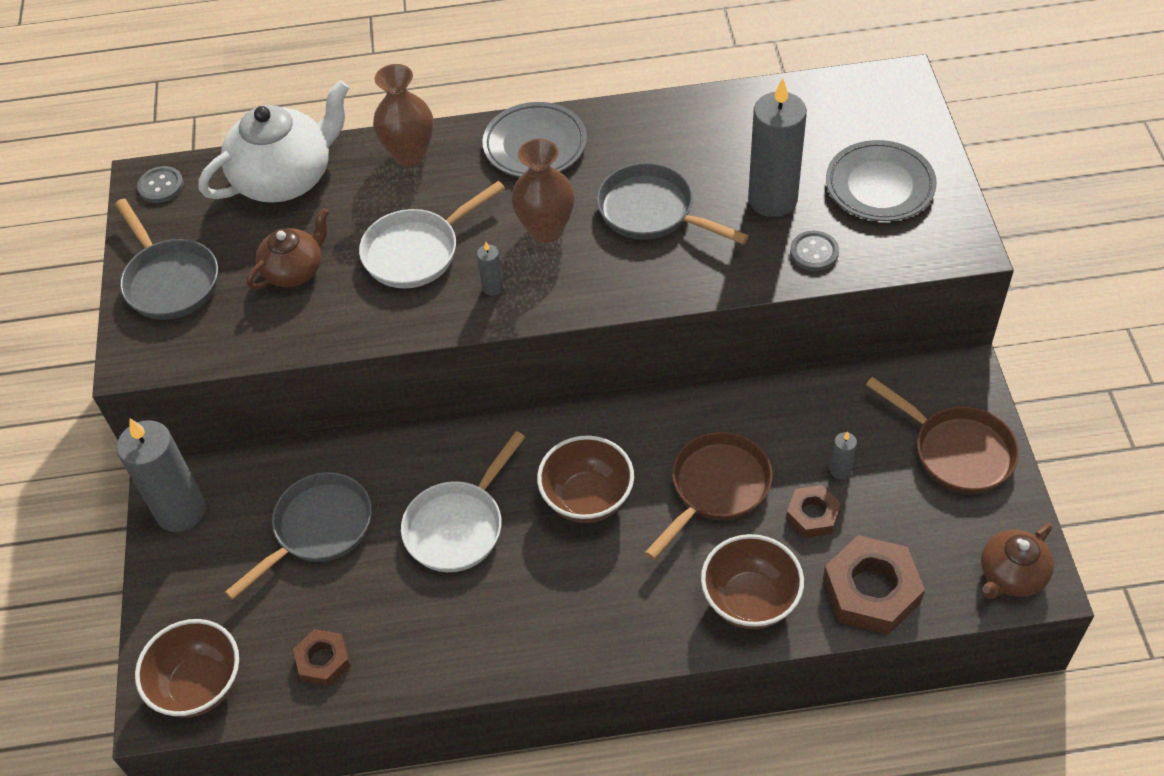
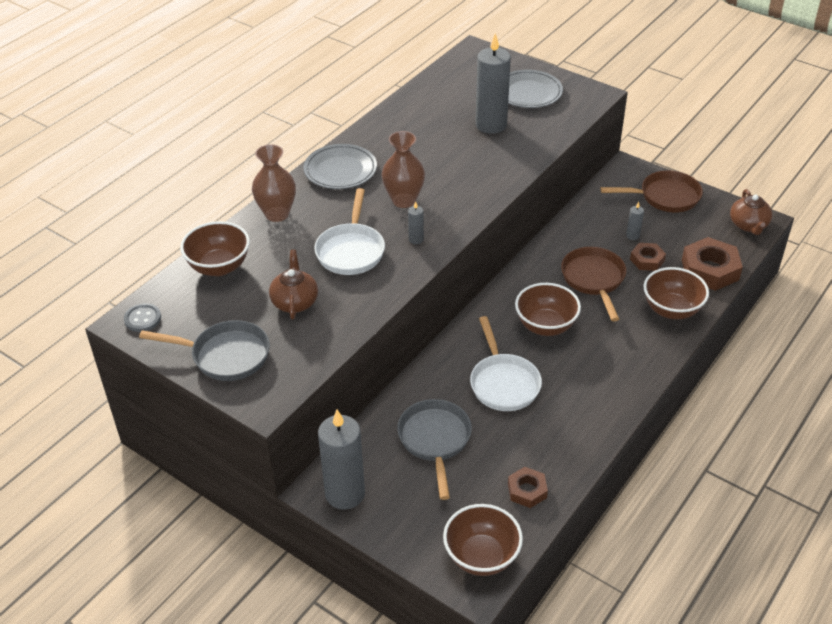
camera: 50 degrees left, 10 degrees down
(286, 178) = (219, 267): white teapot -> brown bowl
(652, 212) = (443, 162): grey pan -> none
(814, 252) = (540, 133): grey button -> none

